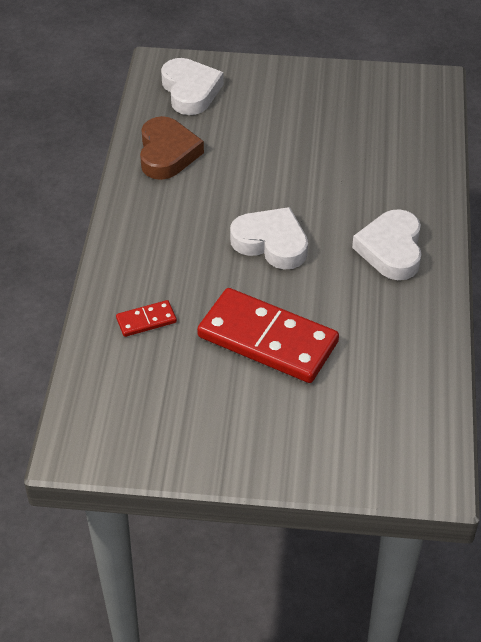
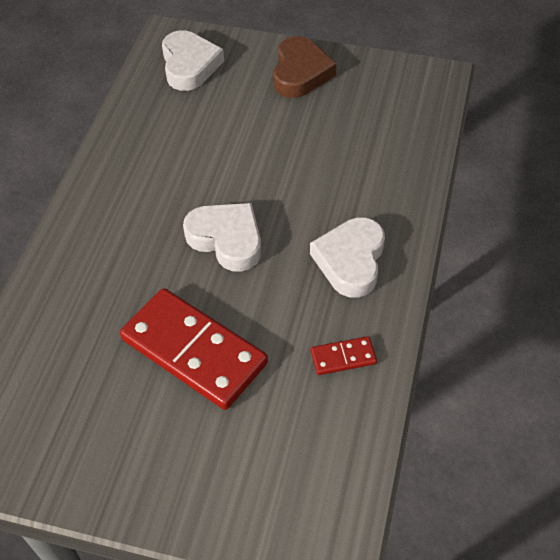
camera: 10 degrees right, 5 degrees up
(146, 320) = (74, 314): red domino -> red domino (343, 357)
(167, 153) = (148, 129): brown heart -> brown heart (300, 73)

